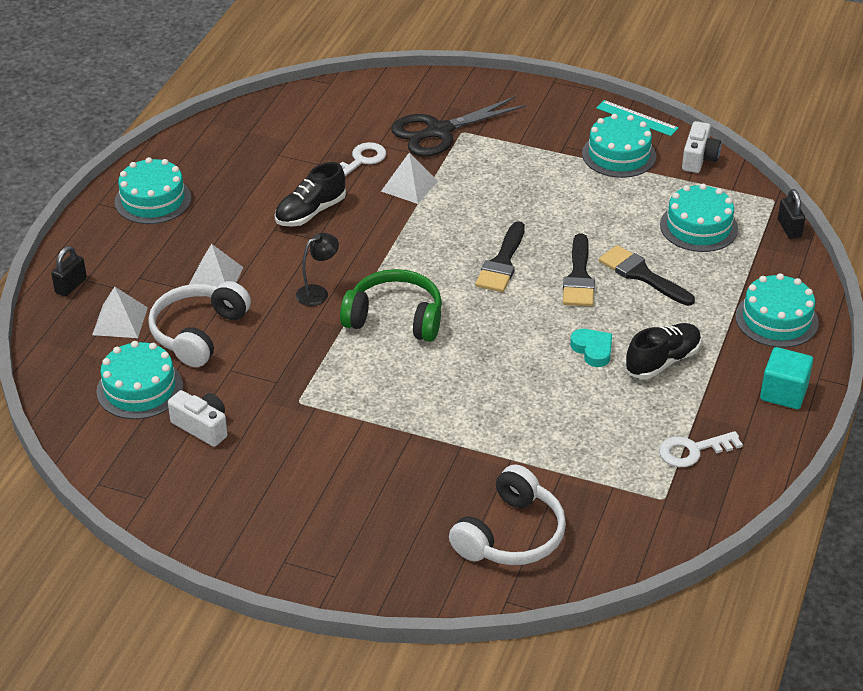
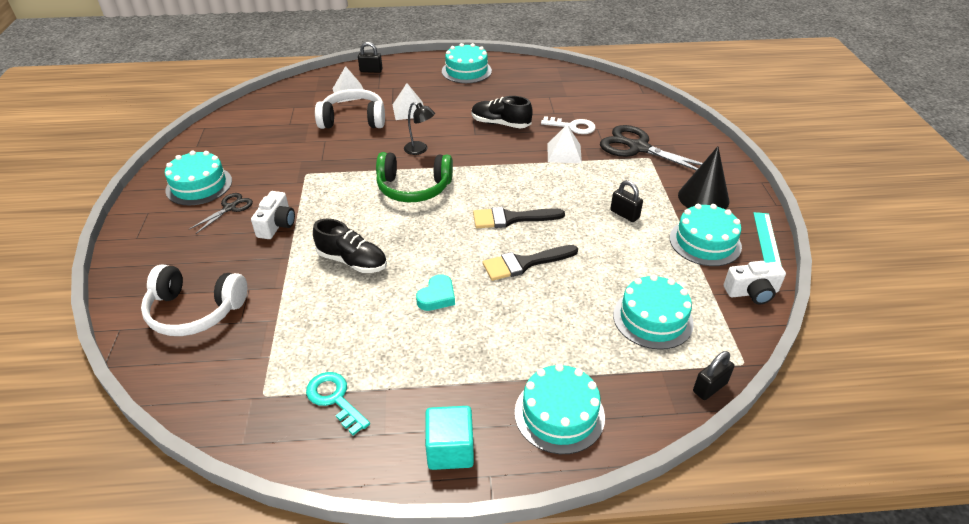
camera: 65 degrees right, 0 degrees up
(139, 388) = (292, 116): turquoise cake -> turquoise cake (199, 185)
(202, 427) = (266, 146): white camera -> white camera (277, 225)
(328, 482) = (229, 208): none -> black scissors
(395, 318) = (414, 188): green headphones -> green headphones turned 105 degrees clockwise
(546, 186) = (624, 214): none -> black padlock
(554, 127) = (703, 198): none -> black cone
(641, 275) = (555, 299): black brush -> none
(662, 361) = (447, 345): black shoe -> black shoe (352, 261)
(693, 450) = (335, 399): white key -> turquoise key

